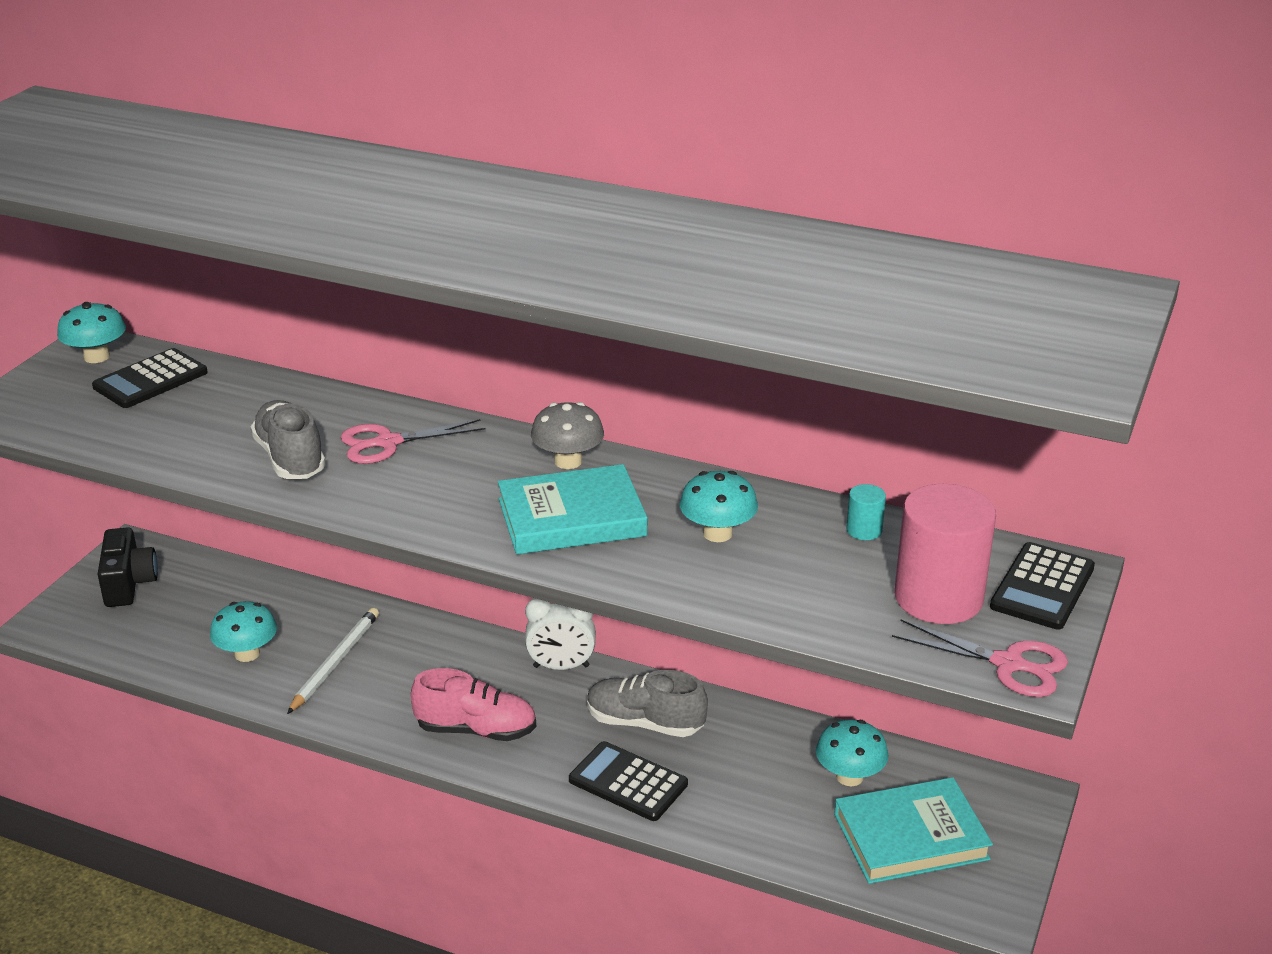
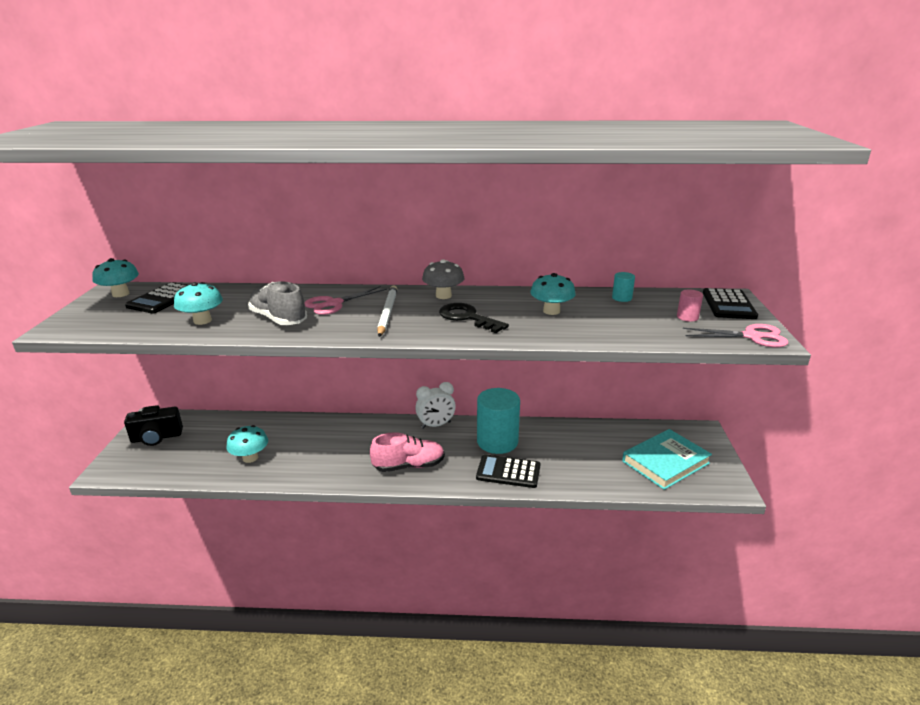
camera: 20 degrees left, 5 degrees down
(129, 583) = (156, 437): black camera -> black camera turned 105 degrees clockwise
(335, 662) = (307, 450): white pencil -> white pencil (387, 313)
(571, 517) = (467, 317): turquoise book -> black key
(644, 723) = (497, 441): grey shoe -> turquoise cylinder
(849, 776) = (615, 442): turquoise mushroom -> turquoise mushroom (202, 321)
(938, 598) = (687, 317): pink cylinder -> pink cylinder, size x0.43

